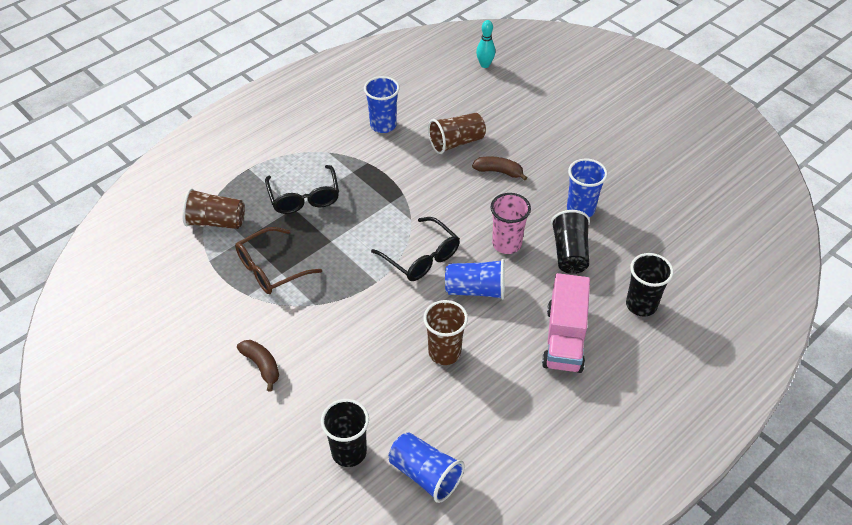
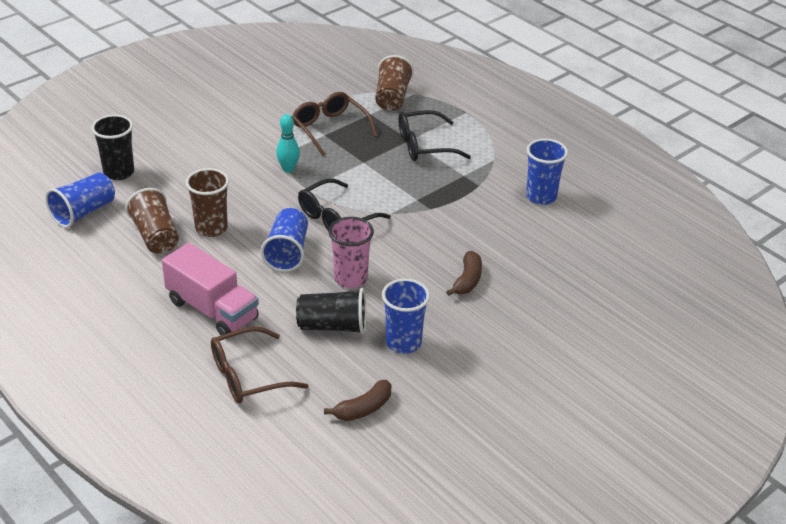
camera: 90 degrees right, 10 degrees down
(262, 366) = (219, 127): brown banana -> brown banana (363, 409)
(456, 143) = (516, 250): brown cup -> brown cup (155, 236)
(485, 65) = (672, 281): turquoise bowling pin -> turquoise bowling pin (288, 169)
(564, 338) = (212, 310): pink truck -> pink truck turned 150 degrees counterclockwise
(641, 305) = (248, 376): black cup -> brown glasses

